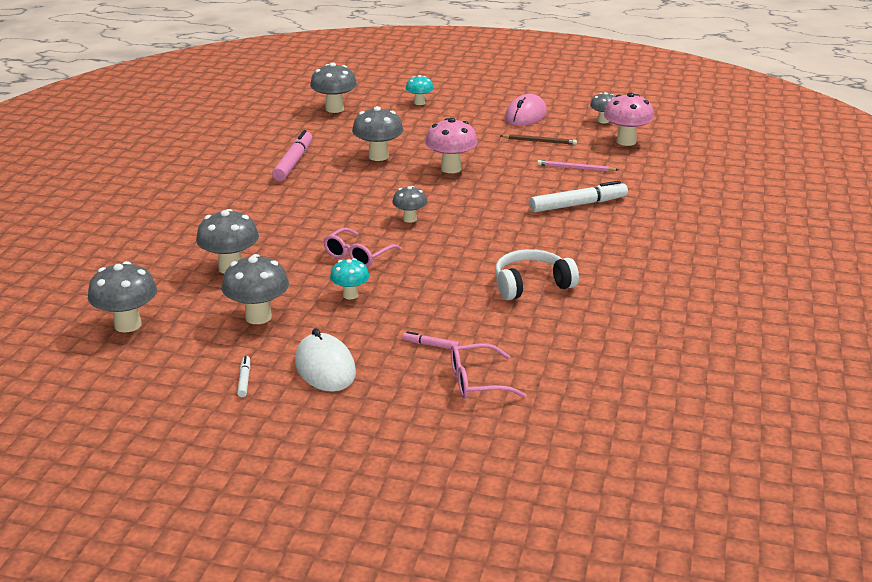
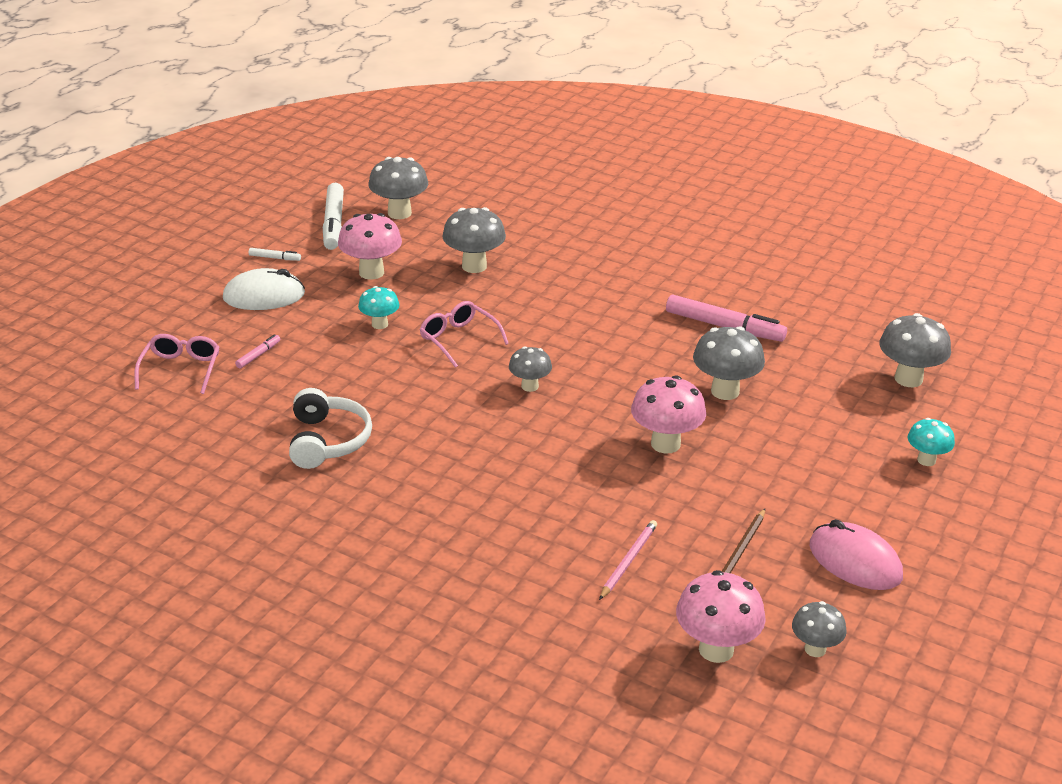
camera: 105 degrees right, 5 degrees up
(258, 317) = (371, 272): grey mushroom -> pink mushroom
(578, 205) = (507, 531): white marker -> white marker (333, 223)

